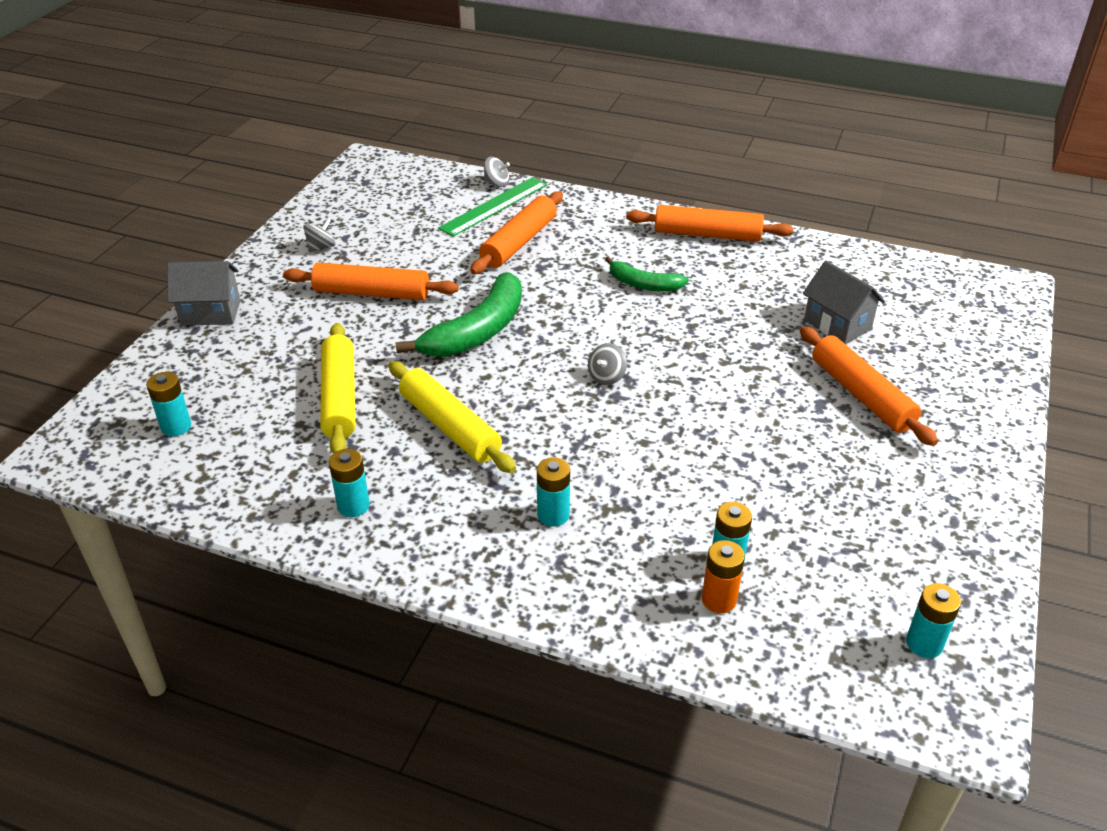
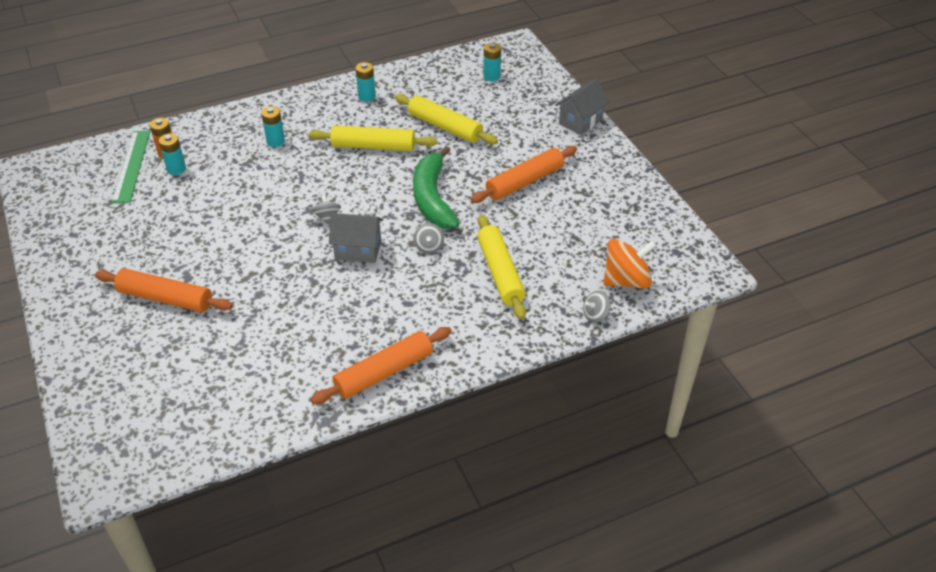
camera: 135 degrees right, 5 degrees up
(321, 247) = (604, 189): grey spinning top -> grey spinning top (429, 247)
(436, 187) = (626, 280): none -> orange spinning top
(494, 206) = (563, 292): green ruler -> green ruler (132, 166)
(519, 242) = (500, 273): orange rolling pin -> yellow rolling pin
(643, 284) = (378, 293): green banana -> none
(837, 324) = (217, 346): grey house -> grey house (358, 250)
(924, 643) = (60, 187): turquoise battery -> none

